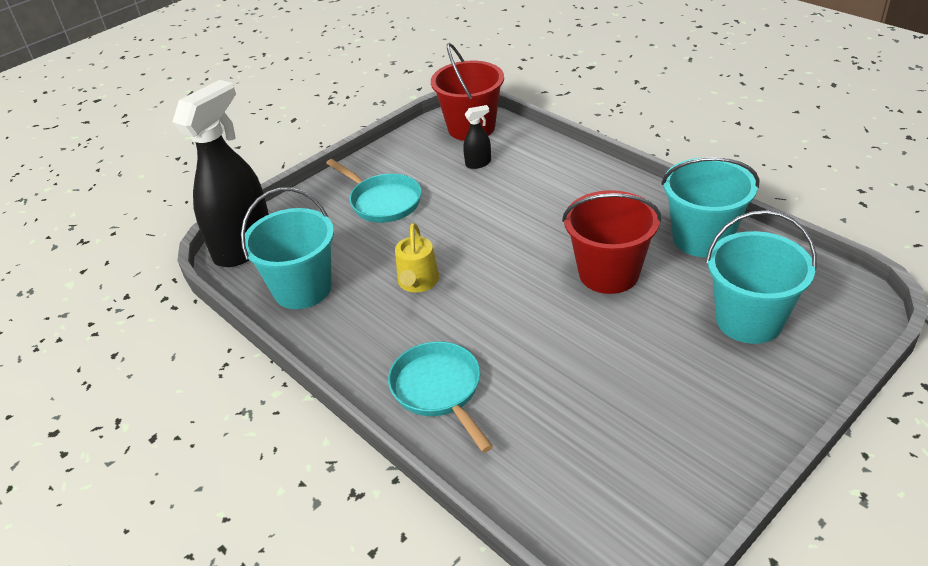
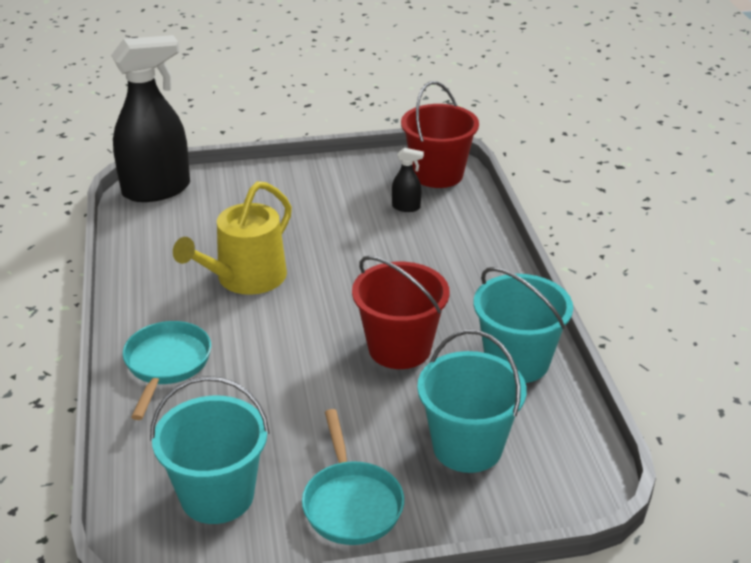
camera: 30 degrees right, 5 degrees down
(302, 289) = (160, 241): turquoise bucket -> turquoise bucket (217, 496)
(382, 201) = (293, 203): turquoise pan -> turquoise pan (351, 503)
(417, 282) = (245, 278): yellow watering can -> yellow watering can, size x1.67

